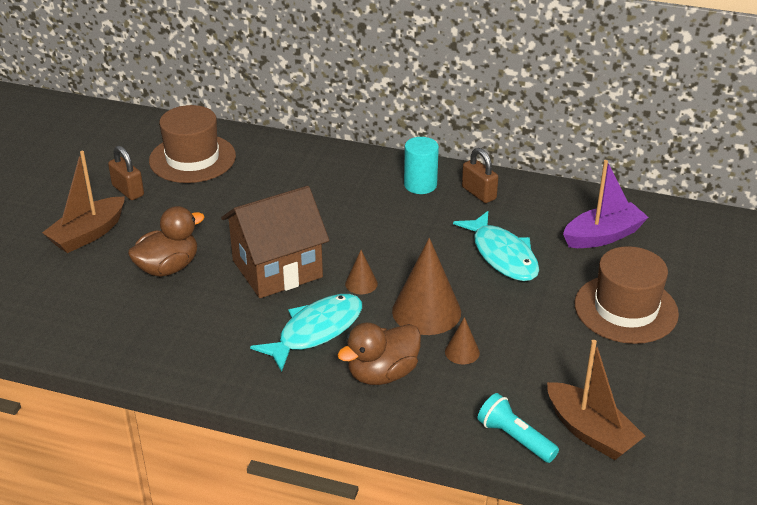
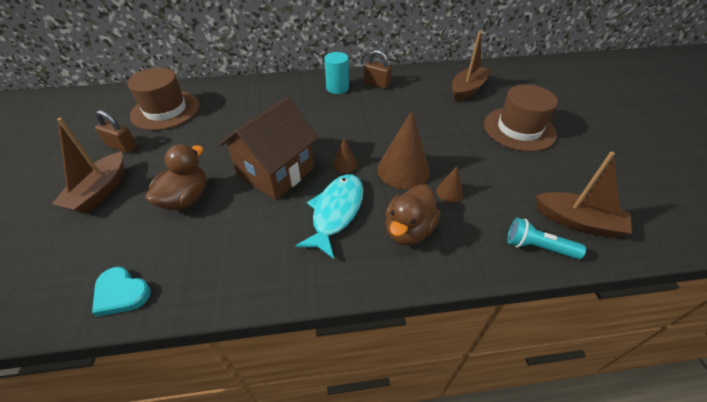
camera: 25 degrees left, 10 degrees up
(73, 335) = (121, 293): none -> turquoise heart
(502, 255) = (421, 117): turquoise fish -> none
(603, 236) = (467, 89): purple boat -> brown boat

